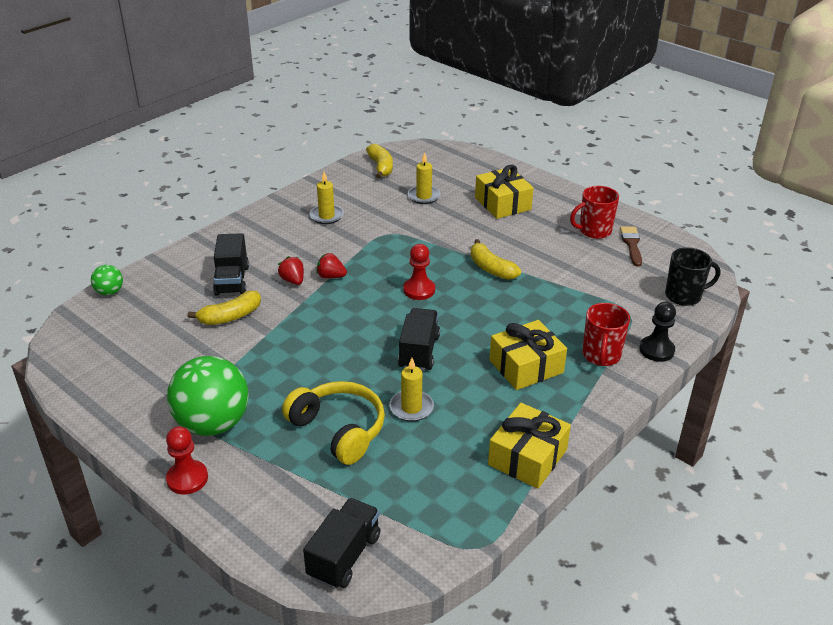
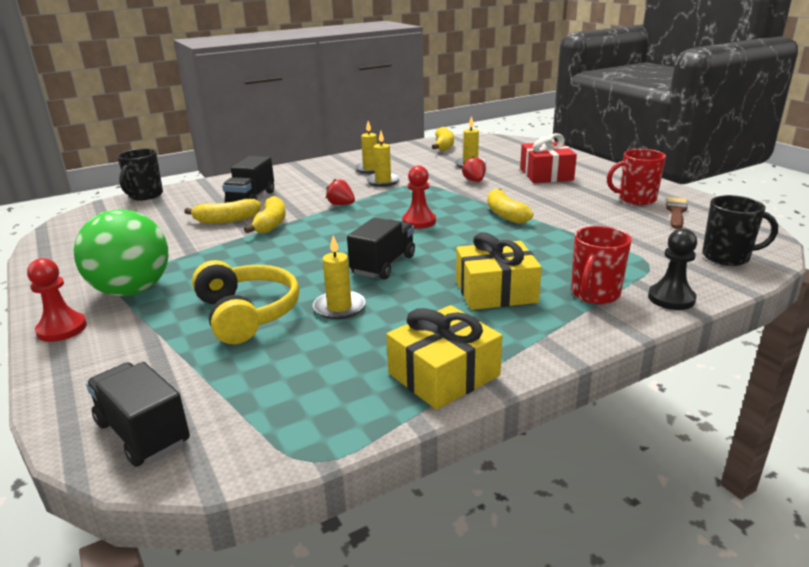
camera: 20 degrees right, 10 degrees down
(109, 292) = (145, 195): green ball -> black mug
(280, 315) = (271, 224): none -> yellow banana
(293, 280) = (304, 204): red strawberry -> red strawberry (474, 181)
(344, 556) = (143, 433): black truck -> black truck turned 90 degrees counterclockwise
(351, 235) = (383, 181): none -> yellow candle
(502, 203) = (546, 174): yellow gift -> red gift

